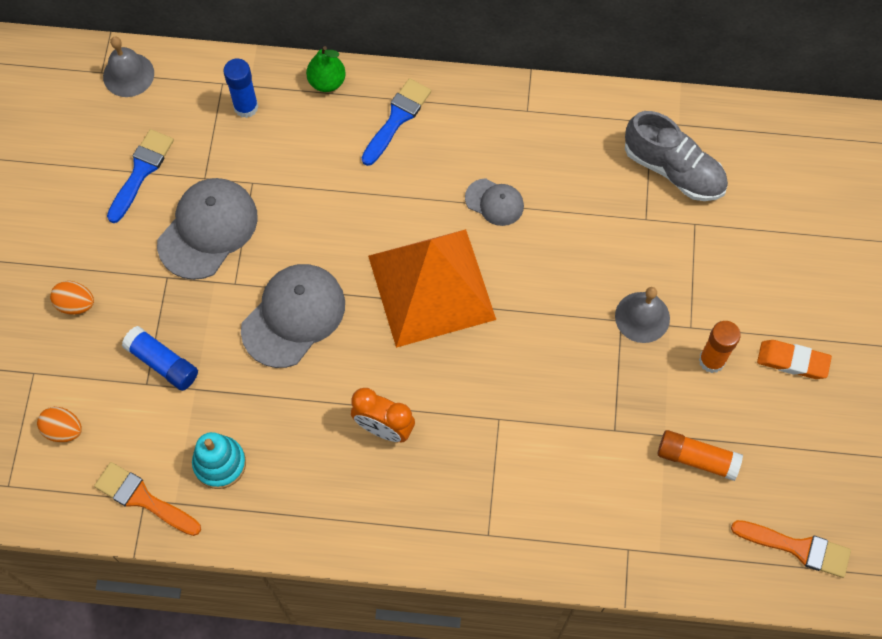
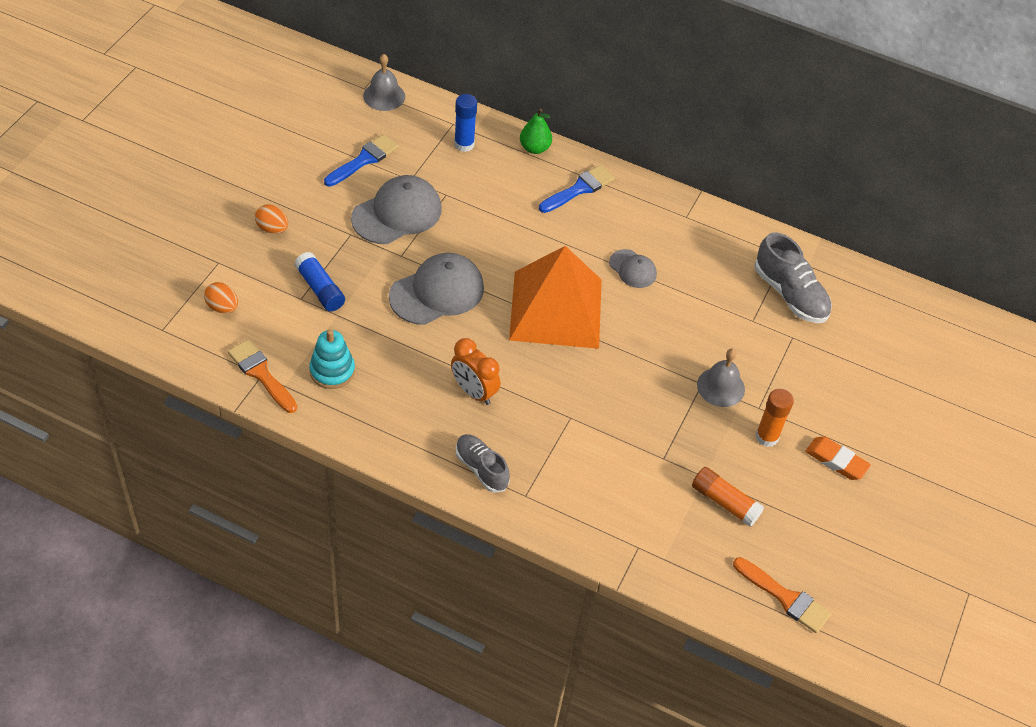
camera: 15 degrees right, 15 degrees down
(429, 521) = (481, 468): none -> grey shoe

